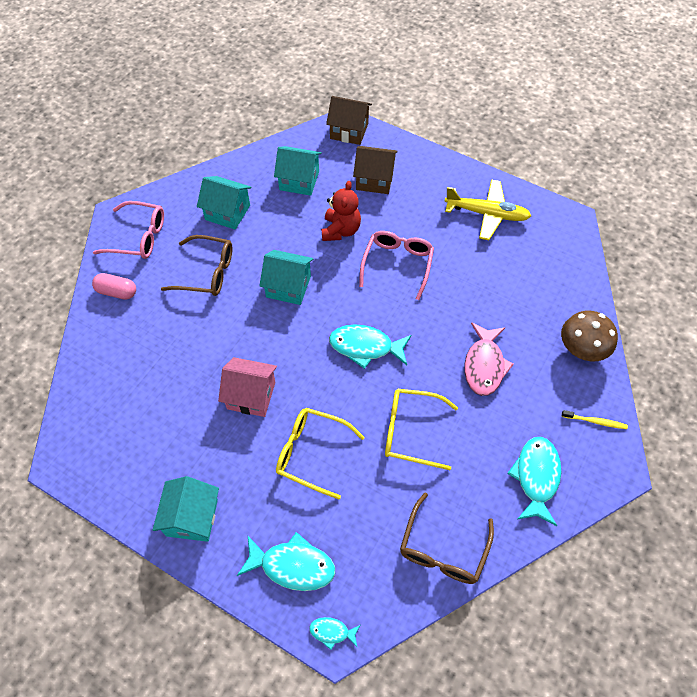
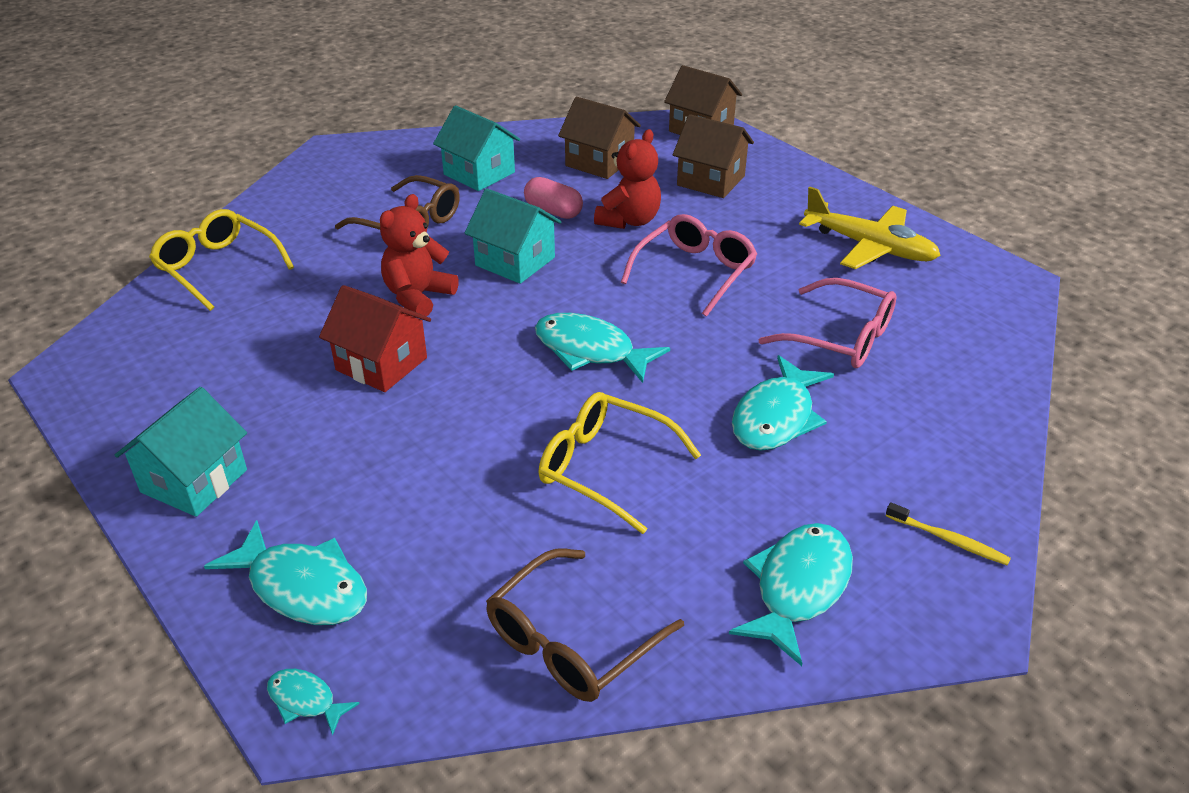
camera: 20 degrees right, 20 degrees down
(117, 292) = (276, 218): pink capsule -> pink capsule (553, 211)
(139, 237) = (344, 174): pink glasses -> pink glasses (840, 337)
(244, 334) = (418, 296): none -> red teddy bear
(251, 395) = (381, 364): pink house -> red house
(299, 181) = (599, 162): turquoise house -> brown house
(311, 453) = (427, 453): yellow glasses -> yellow glasses (218, 267)
(484, 365) = (776, 417): pink fish -> turquoise fish
(581, 349) = (963, 438): brown mushroom -> none

